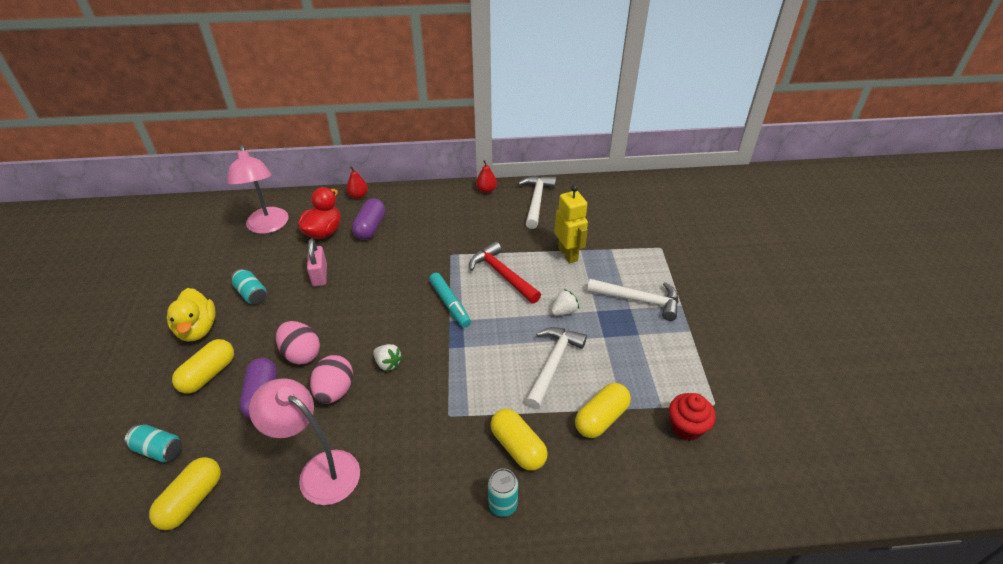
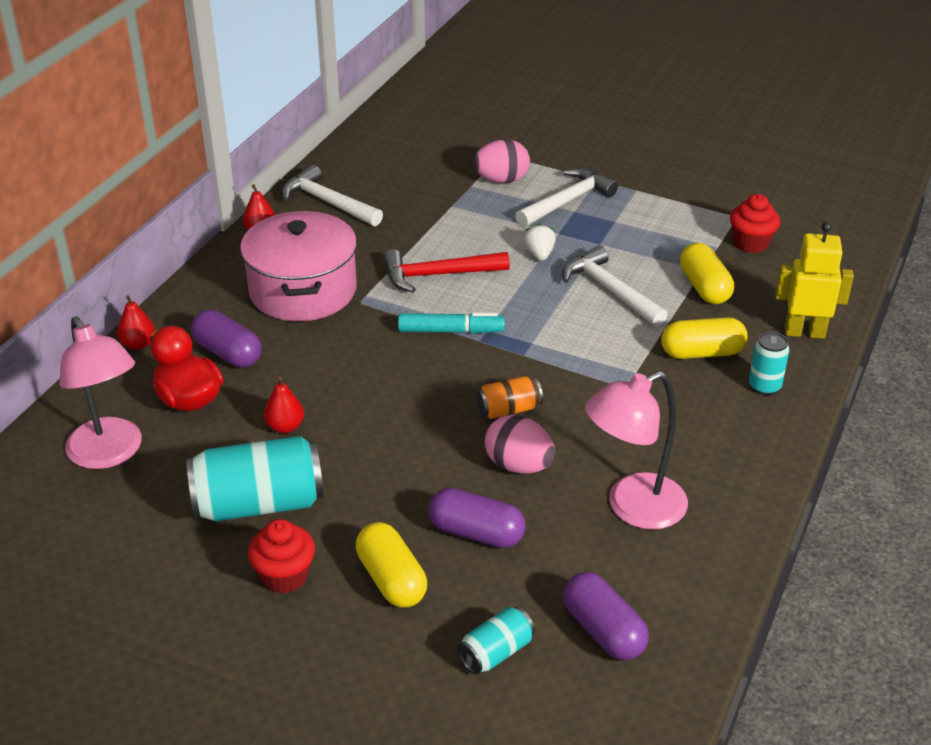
camera: 60 degrees left, 5 degrees down
(192, 500) = (603, 631): yellow capsule -> purple capsule
(197, 329) = (284, 576): yellow duck -> red cupcake
(252, 294) = (259, 504): turquoise can -> turquoise can, size x1.93
(268, 226) = (110, 454): pink lamp -> pink lamp turned 45 degrees clockwise
(301, 354) = (428, 480): pink egg -> pink egg (501, 180)
(320, 275) = (285, 427): pink padlock -> red pear
(388, 363) = (509, 410): white strawberry -> orange can
(444, 229) = (303, 290): none -> pink pot
(568, 254) = (450, 217): yellow robot -> yellow robot (804, 332)

